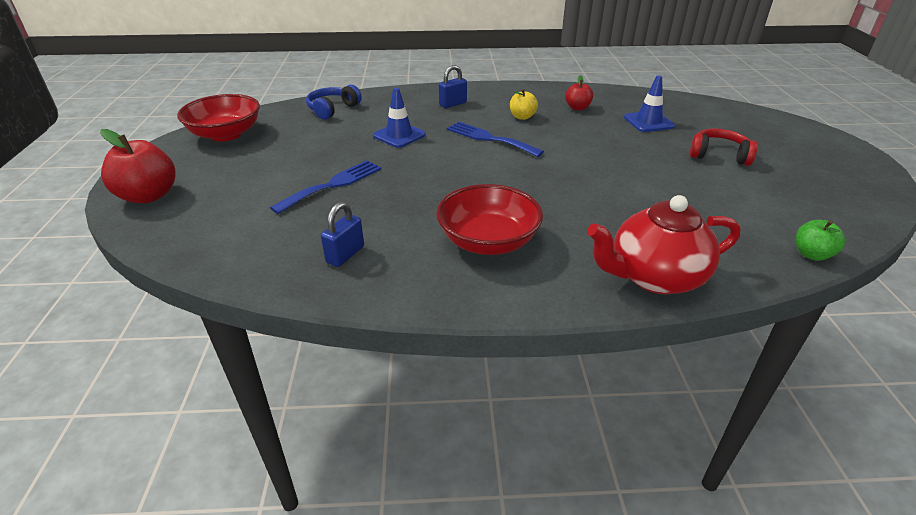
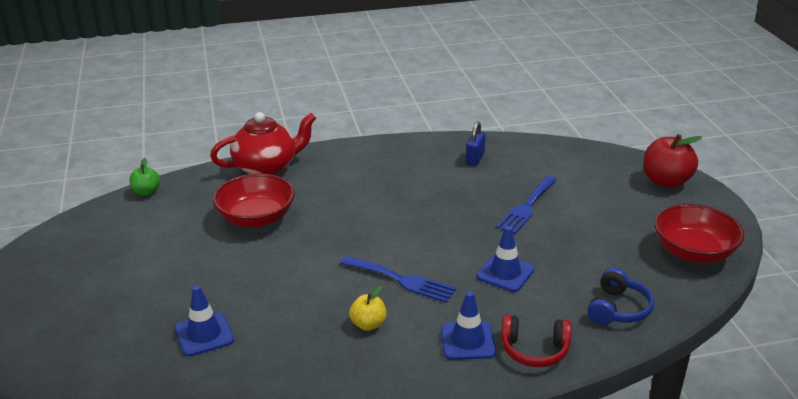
camera: 170 degrees right, 5 degrees down
(453, 104) = (467, 341): blue padlock -> blue traffic cone
(488, 241) = (380, 177): red bowl -> red bowl (256, 218)
(577, 108) = (293, 354): red apple -> none
(718, 155) = (150, 284): red headphones -> red headphones (534, 350)

